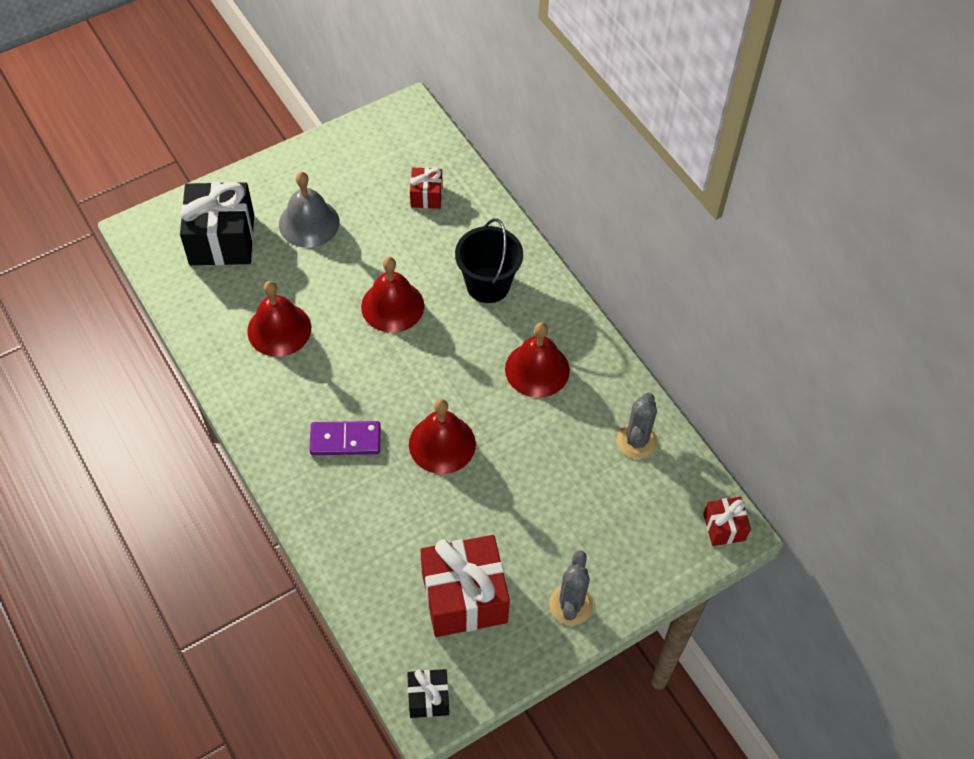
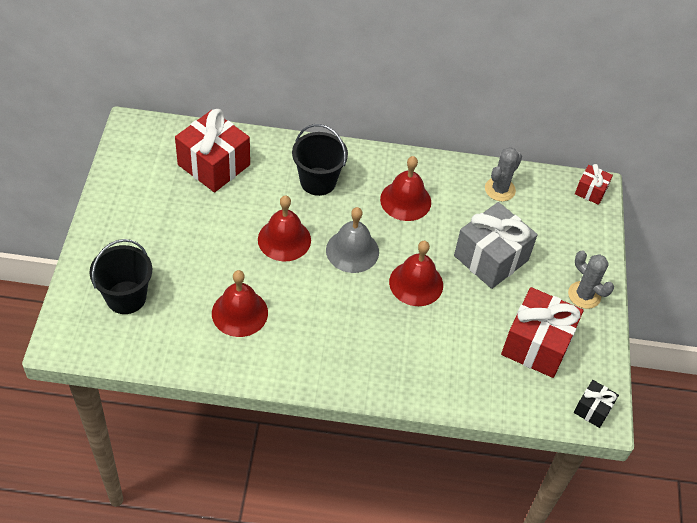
camera: 55 degrees left, 5 degrees down
(222, 239) = (126, 297): black gift -> black bucket
(309, 223) = (167, 239): grey bell -> grey bell (352, 251)
(345, 440) = (366, 332): purple domino -> none
(426, 196) = (214, 165): red gift -> red gift, size x1.99
(536, 488) = (491, 258): none -> grey gift
(636, 441) = (500, 189): grey cactus -> grey cactus turned 75 degrees clockwise

